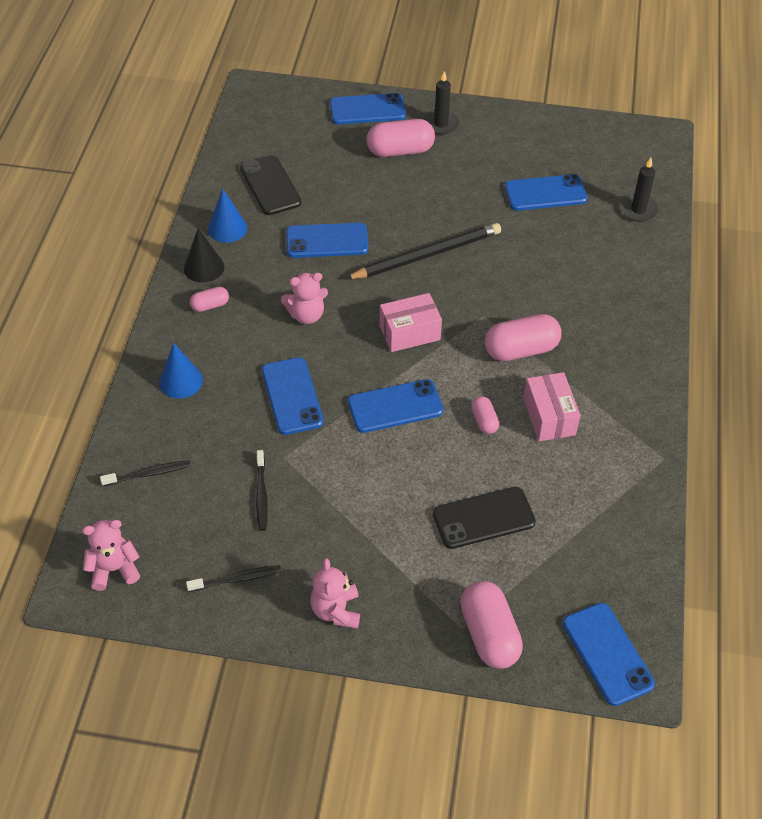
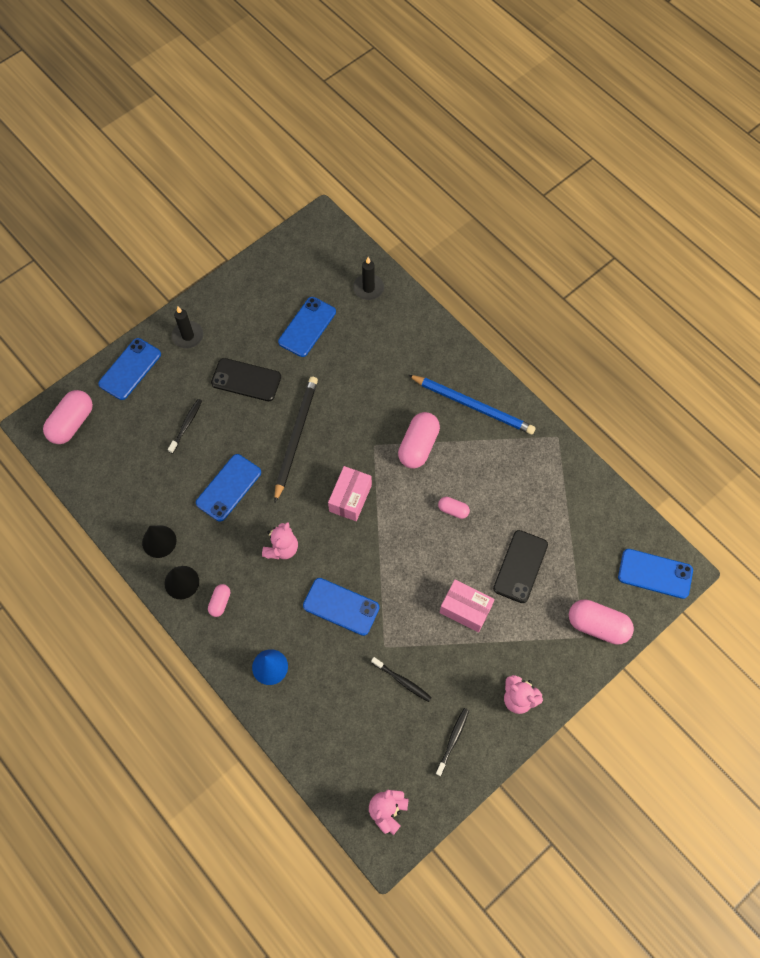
camera: 50 degrees left, 15 degrees up
(149, 474) = (330, 739): black toothbrush -> black toothbrush (186, 425)
(227, 228) = (159, 541): blue cone -> black cone
(270, 186) = (144, 485): black phone -> black phone (246, 380)
(395, 406) = (400, 552): blue phone -> none
(400, 151) = (189, 380): pink capsule -> pink capsule (72, 423)
(549, 416) = (480, 472): pink box -> pink box (465, 609)
(614, 365) = (473, 406): none -> blue pencil

